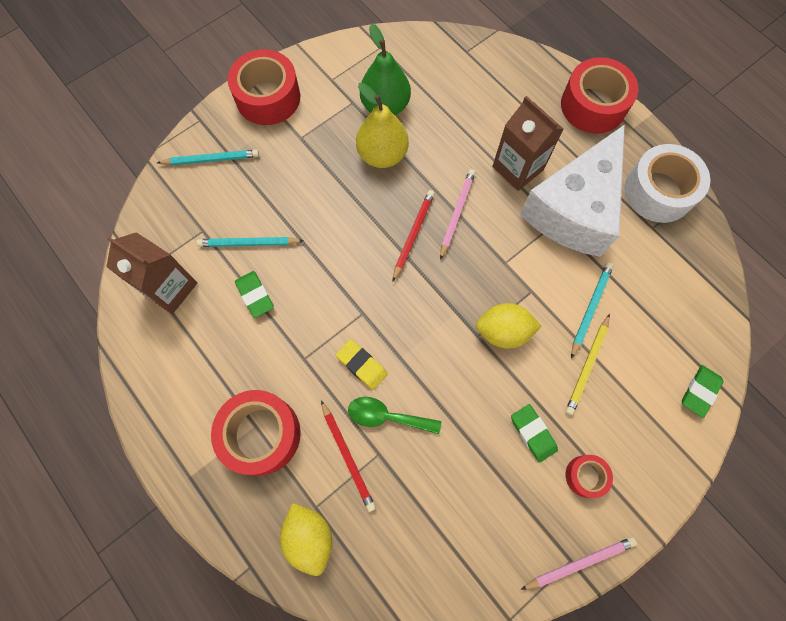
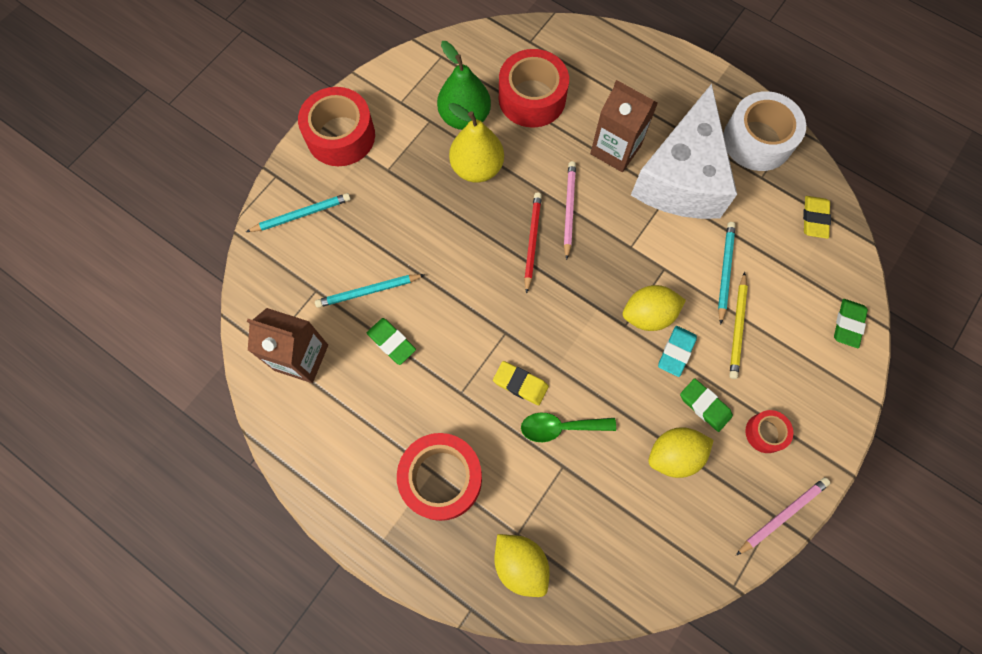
camera: 15 degrees left, 0 degrees up
(347, 456) = (533, 476): red pencil -> none
(489, 473) = (674, 455): none -> yellow lemon
(520, 374) = (676, 352): none -> turquoise eraser
(593, 105) = (671, 69): red tape -> red tape (532, 98)
(694, 280) = (814, 219): none -> yellow eraser

